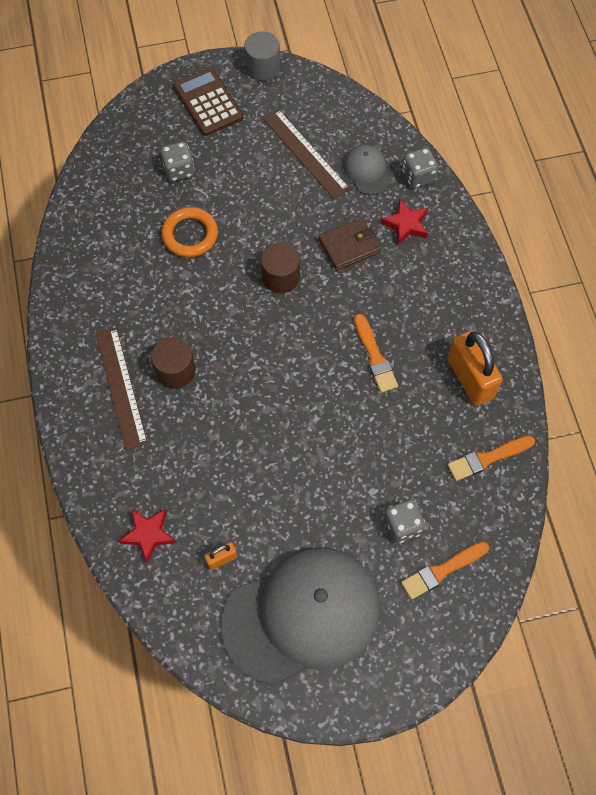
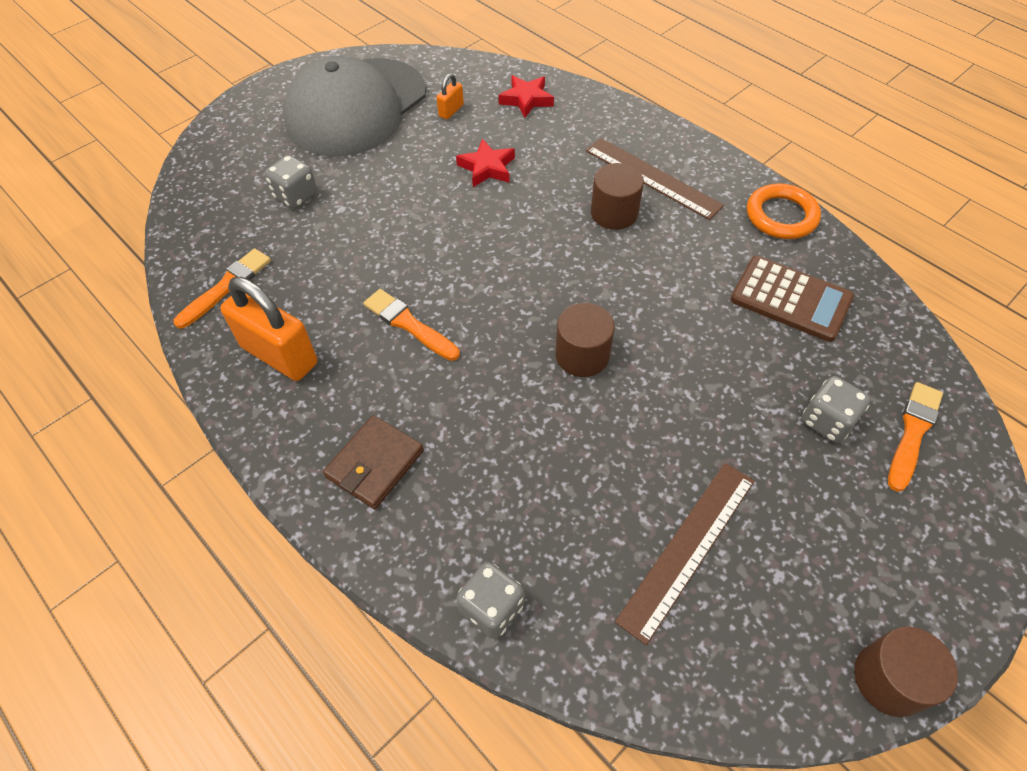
camera: 150 degrees right, 10 degrees down
(190, 235) = (730, 348): orange ring -> orange ring (781, 216)
(208, 102) = (899, 553): brown calculator -> brown calculator (790, 299)
(263, 67) = (889, 679): grey cylinder -> brown cylinder
(305, 153) = (688, 548): brown ruler -> brown ruler turned 75 degrees counterclockwise
(349, 246) = (525, 438): brown wallet -> brown wallet (375, 464)
(367, 171) = (575, 571): grey cap -> none
(406, 224) = (465, 513): red star -> red star (487, 168)
(442, 570) = (240, 182): orange brush -> orange brush (913, 432)

